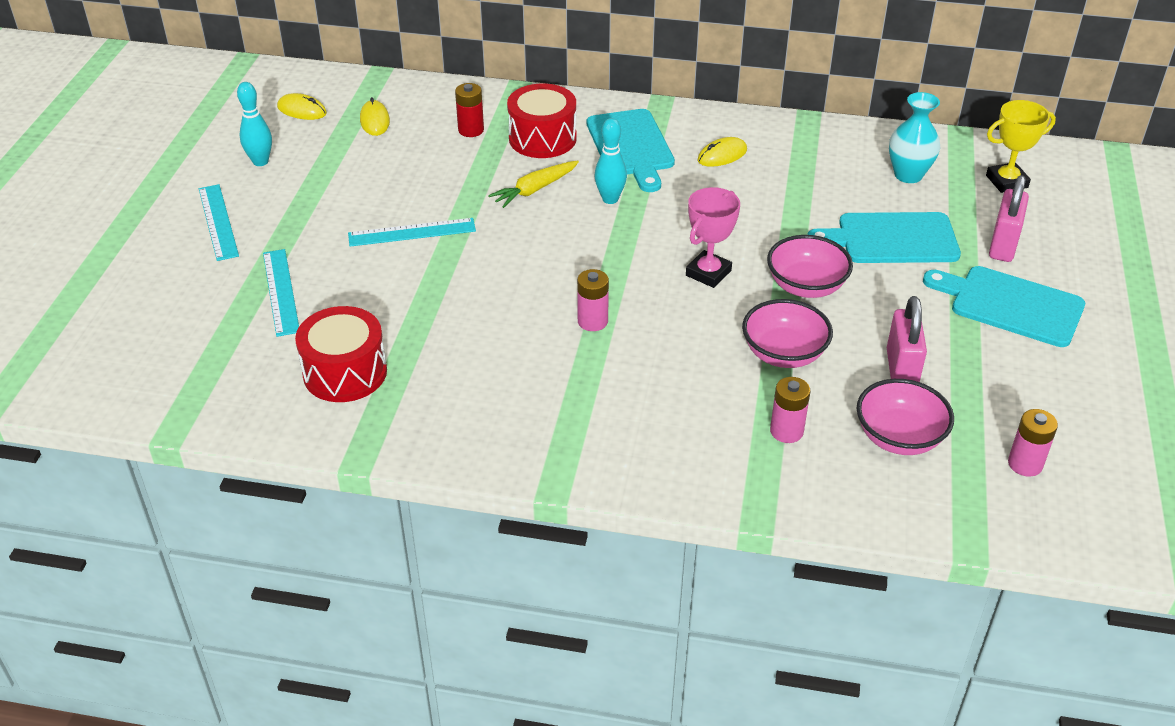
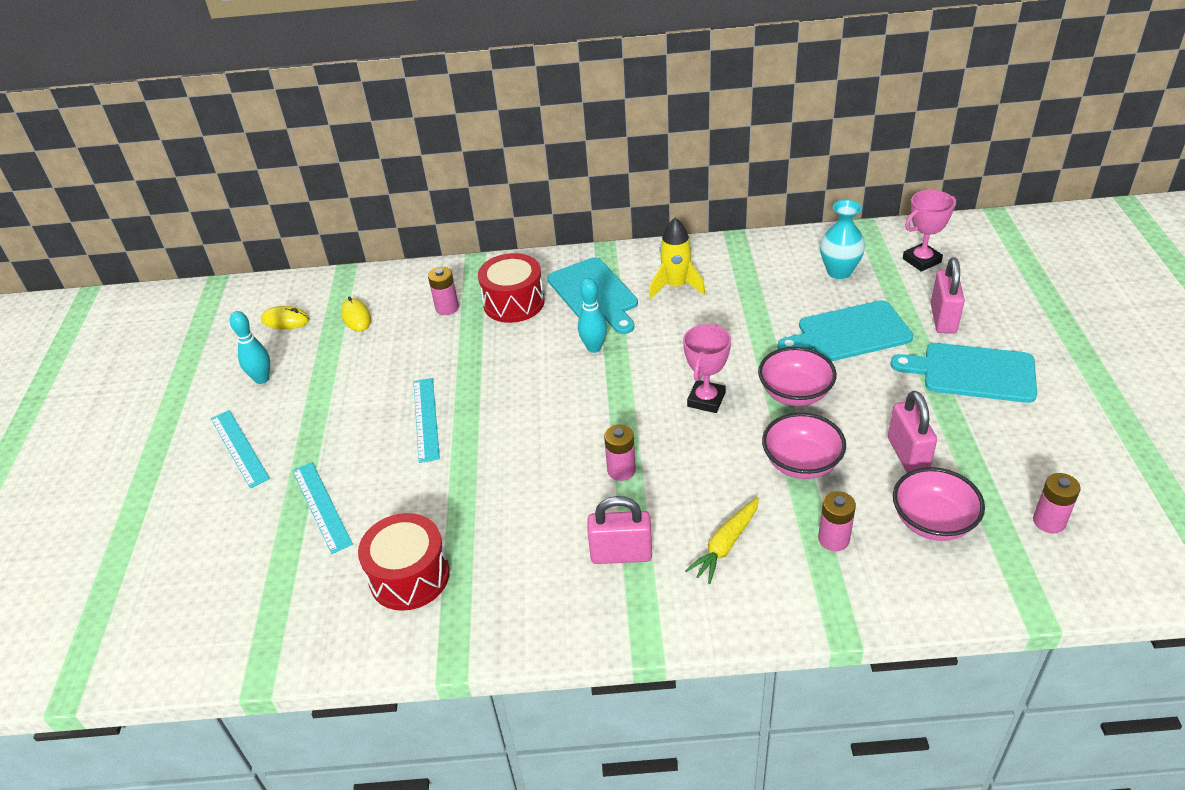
camera: 10 degrees left, 0 degrees up
(412, 232) = (426, 419): turquoise ruler -> turquoise ruler turned 75 degrees counterclockwise
(471, 130) = (447, 308): red battery -> pink battery
(535, 189) = (524, 353): yellow carrot -> yellow carrot (726, 545)
(562, 398) = (621, 554): none -> pink padlock
(722, 155) = (676, 286): yellow mouse -> yellow rocket
(1006, 181) = (921, 260): yellow trophy -> pink trophy

